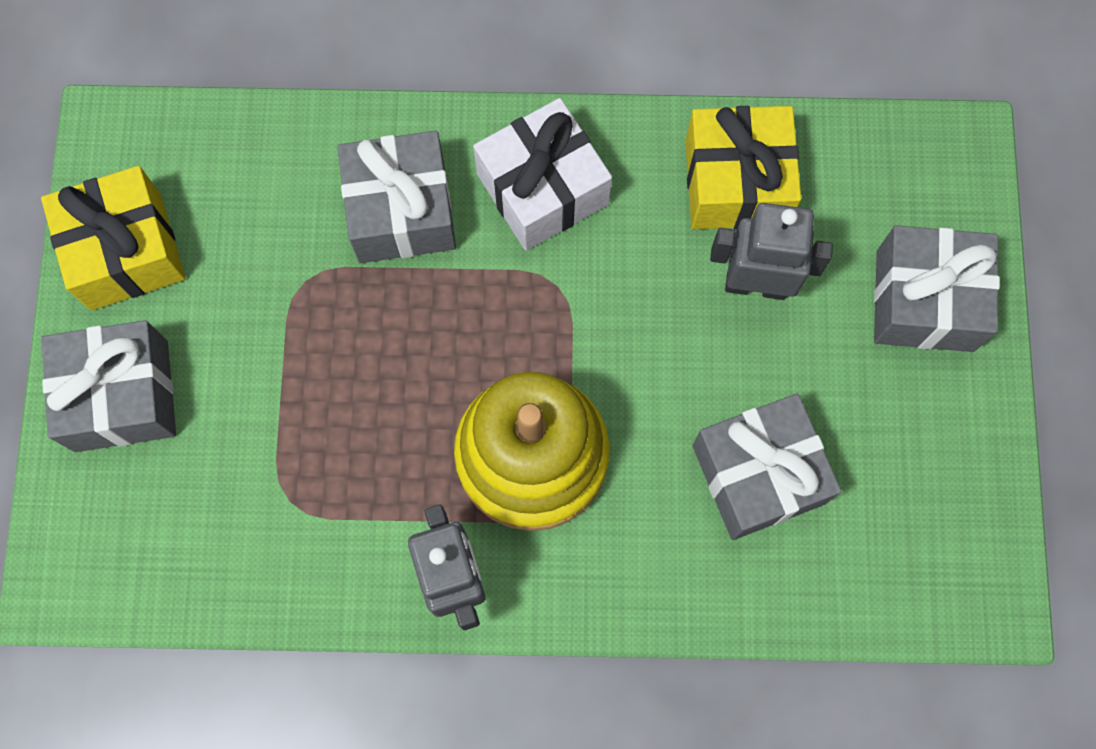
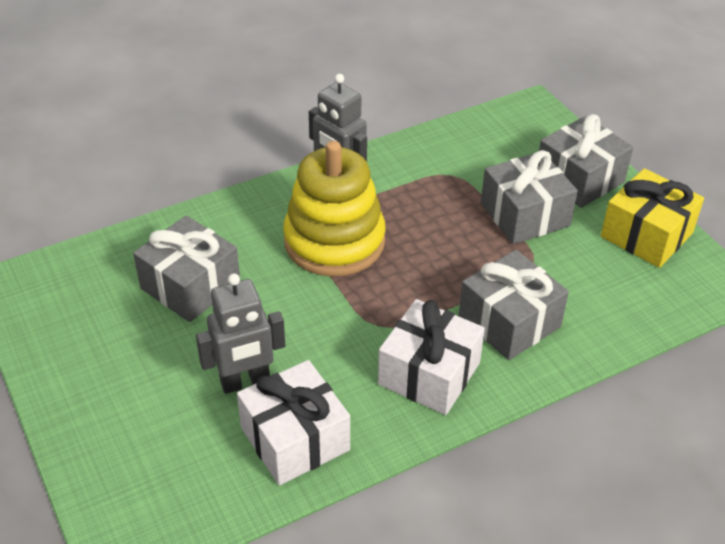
camera: 150 degrees right, 30 degrees down
(736, 182) = (295, 439): yellow gift -> white gift
(924, 300) = (116, 424): grey gift -> grey gift (525, 215)

